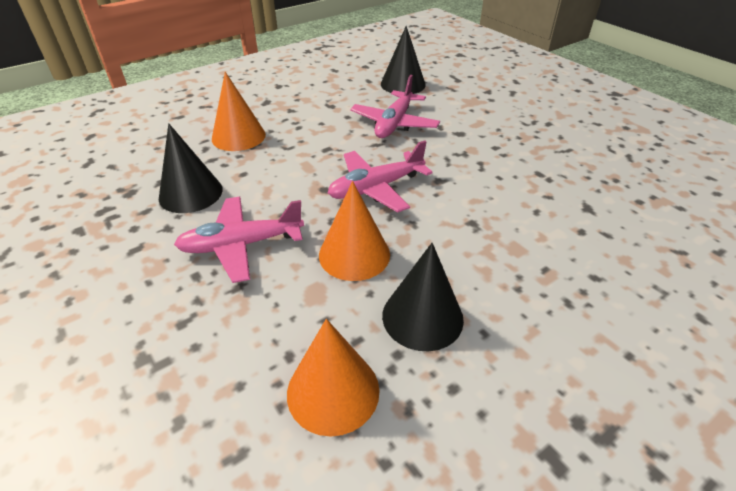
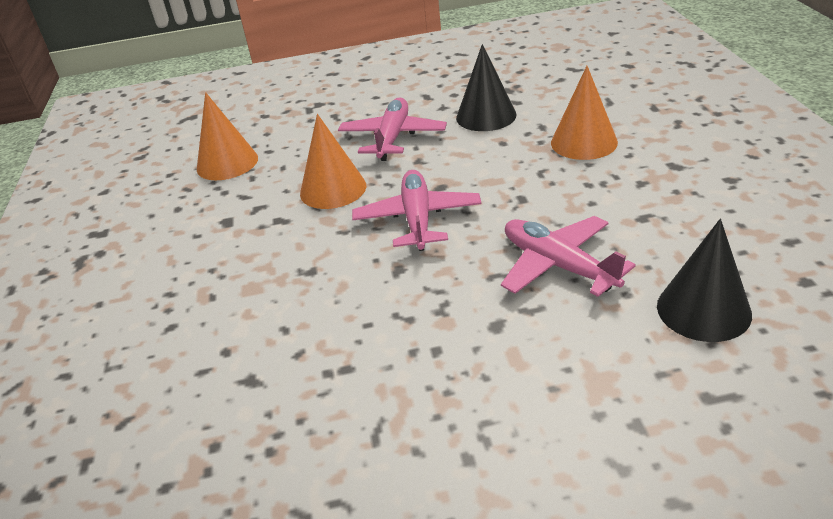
camera: 120 degrees right, 5 degrees down
(422, 317) = (239, 209): black cone -> none

